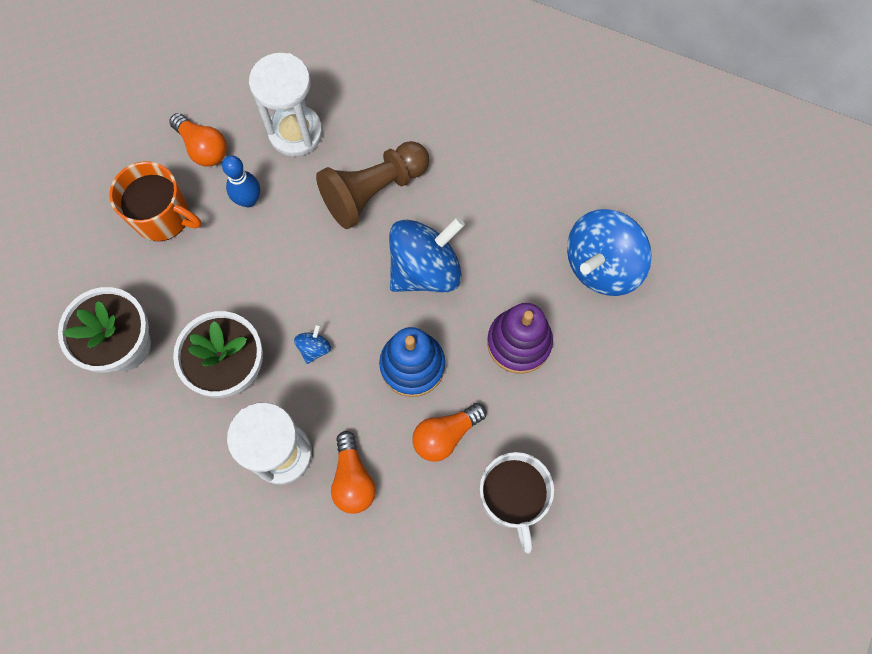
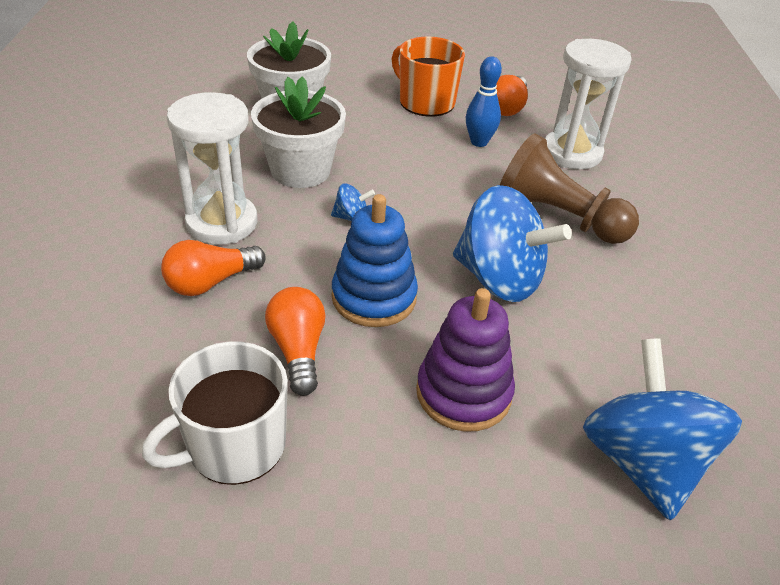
camera: 65 degrees right, 30 degrees down
(163, 216) = (425, 102): orange mug -> orange mug turned 135 degrees clockwise
(445, 435) = (298, 350): orange light bulb -> orange light bulb turned 45 degrees clockwise
(602, 265) = (642, 462): blue spinning top -> blue spinning top turned 60 degrees clockwise

